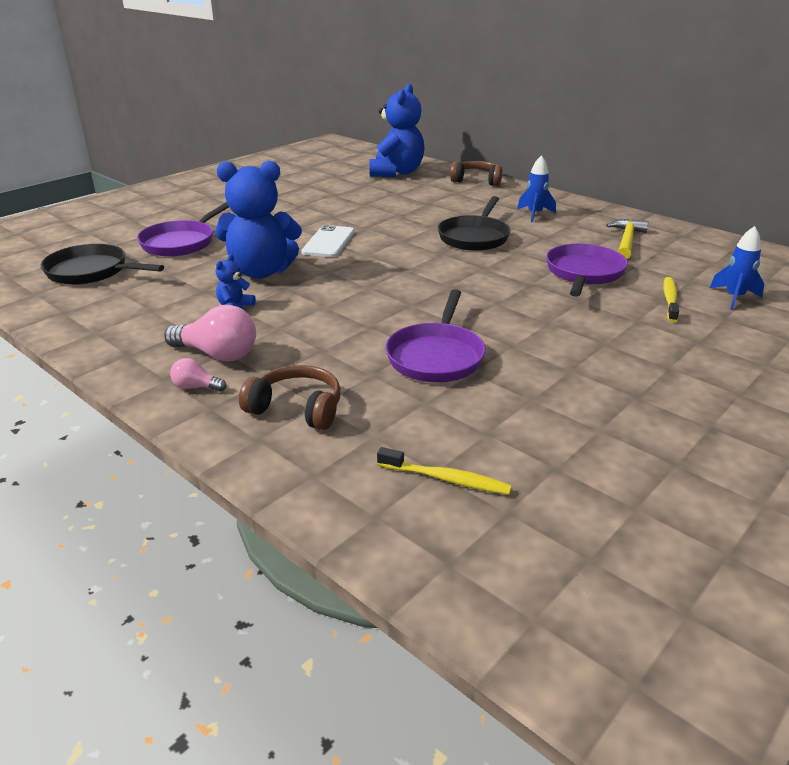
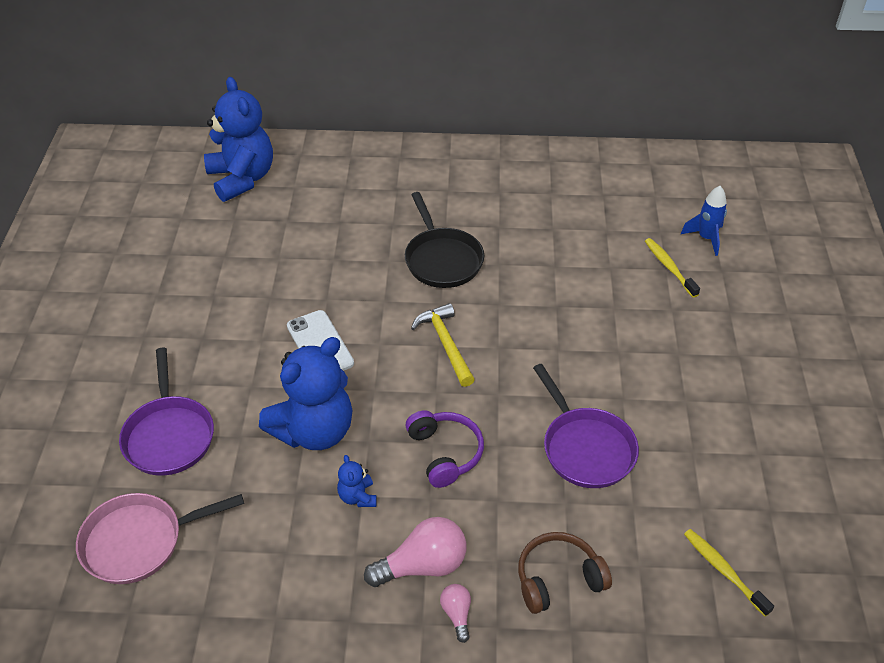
camera: 40 degrees left, 15 degrees up
(92, 272) = (139, 541): black pan -> pink pan
(196, 387) = (457, 614): pink light bulb -> pink light bulb turned 105 degrees clockwise
(325, 314) = (445, 453): none -> purple headphones
(446, 479) = (723, 570): yellow toothbrush -> yellow toothbrush turned 105 degrees counterclockwise
(477, 181) = (341, 154): brown headphones -> none
(534, 214) = (455, 191): blue rocket -> none
(583, 273) = (580, 266): purple pan -> none
(626, 241) = (567, 196): yellow hammer -> yellow hammer (445, 344)

